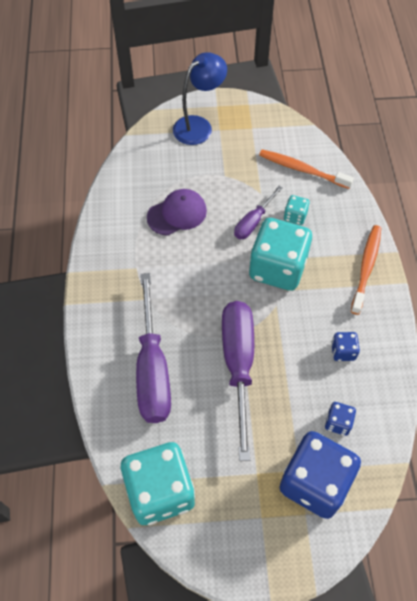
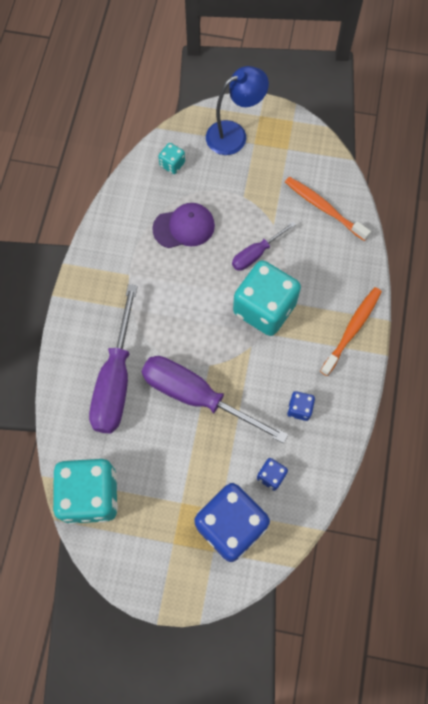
camera: 15 degrees right, 10 degrees up
(238, 365) = (196, 396): purple screwdriver -> purple screwdriver turned 75 degrees counterclockwise
(295, 216) = (299, 258): turquoise dice -> turquoise dice (172, 164)

